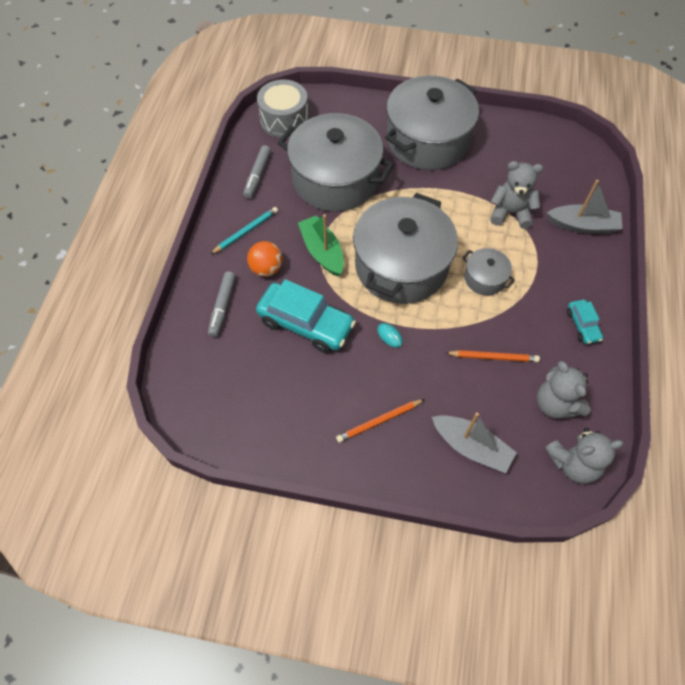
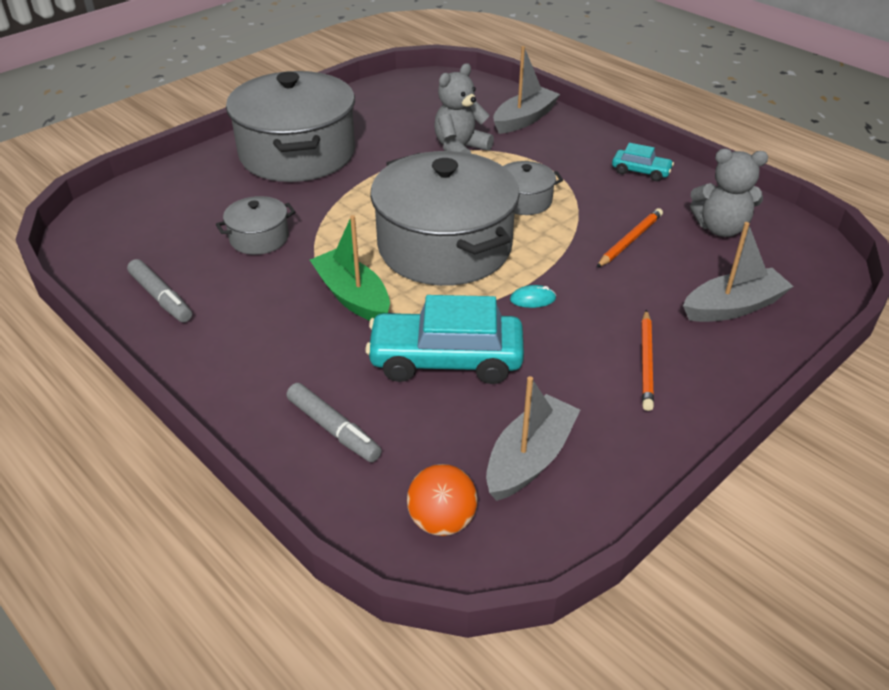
camera: 55 degrees left, 20 degrees down
(246, 232) = (237, 349): turquoise pencil -> none
(262, 402) = (529, 459): none -> grey boat
(266, 268) = (320, 357): orange ball -> orange ball (442, 521)
(284, 120) = (109, 236): grey drum -> none
(306, 323) = (446, 360): turquoise car -> turquoise car turned 150 degrees counterclockwise
(322, 252) = (353, 297): green boat -> green boat turned 45 degrees clockwise
(335, 179) = (259, 238): grey pot -> grey pot, size x0.44
(573, 463) = (799, 250): grey teddy bear -> none

